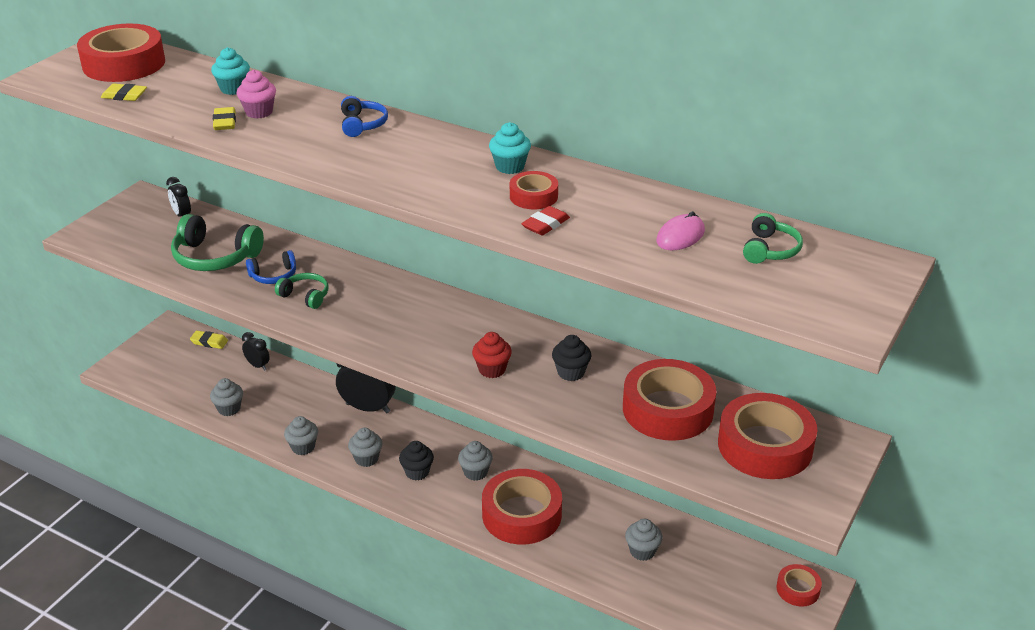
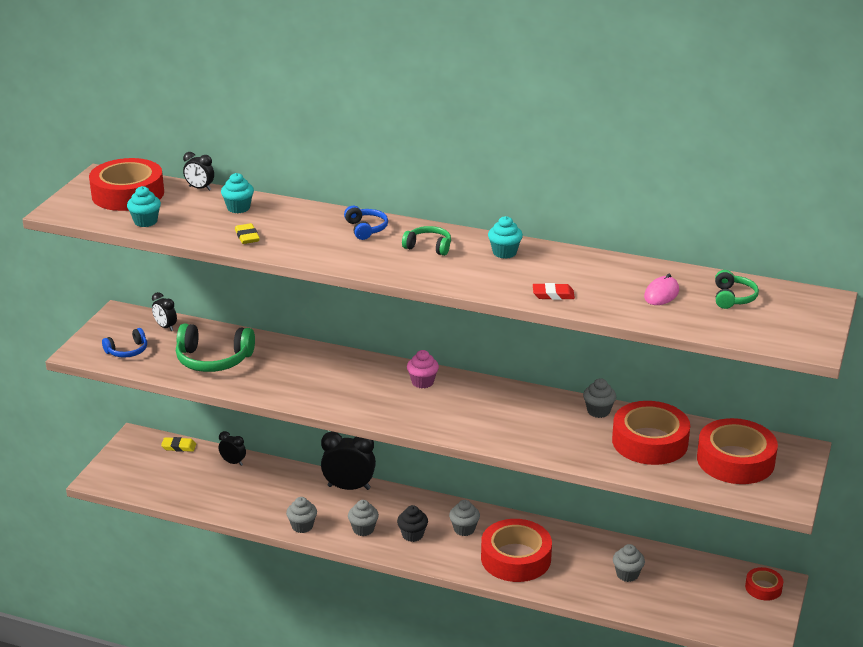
camera: 10 degrees left, 5 degrees down
(124, 96) = (145, 221): yellow eraser -> turquoise cupcake
(204, 63) = (200, 188): none -> black clock
(229, 409) = (221, 502): grey cupcake -> grey cupcake (598, 411)
(259, 112) = (272, 226): pink cupcake -> pink cupcake (422, 382)
(274, 276) = (274, 370): blue headphones -> blue headphones (127, 351)
(305, 296) = (309, 384): green headphones -> green headphones (428, 247)
(492, 369) = (495, 426): red cupcake -> none
(533, 196) = (534, 274): red tape -> none
(545, 224) = (553, 295): red eraser -> red eraser turned 60 degrees clockwise
(571, 372) = (561, 422): black cupcake -> none

